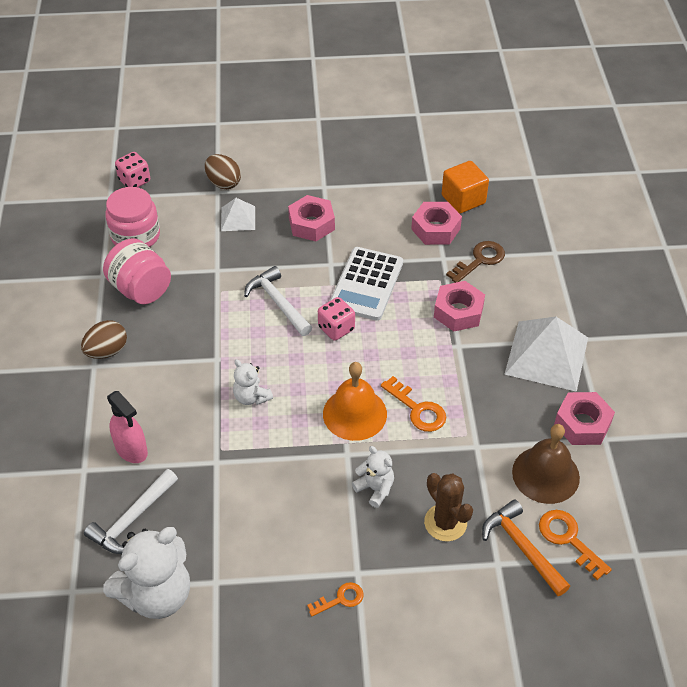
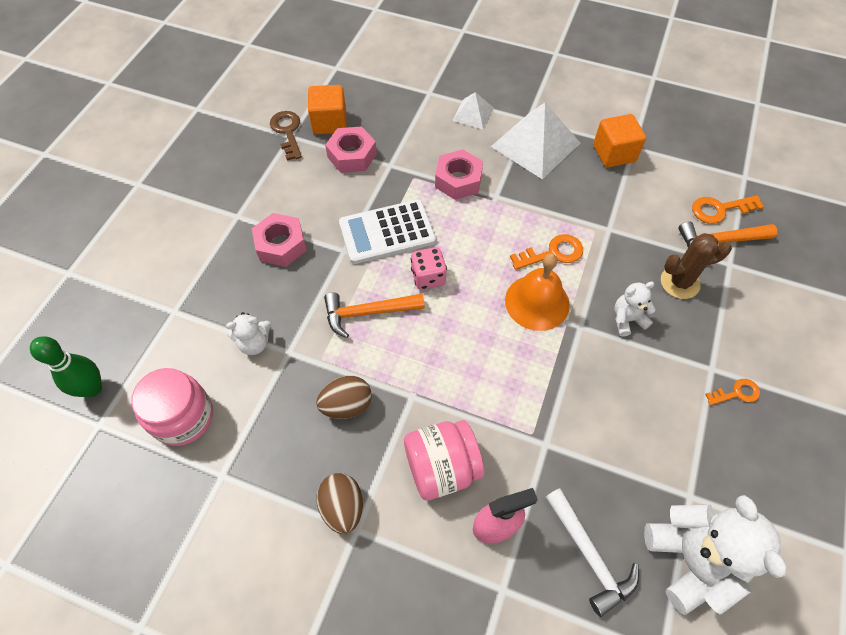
camera: 65 degrees left, 10 degrees up
(134, 181) = (92, 388): pink dice -> green bowling pin
(141, 289) = (270, 439): pink jar -> pink jar (441, 467)
(223, 183) = (165, 300): brown egg -> brown egg (347, 405)
(238, 218) = (228, 305): white pyramid -> white pyramid (473, 114)
(251, 397) = (478, 381): white teddy bear -> white teddy bear (254, 343)
(278, 302) = (368, 313): white hammer -> orange hammer
(340, 599) = (736, 393): orange key -> orange key turned 75 degrees clockwise
(366, 284) = (387, 232): white calculator -> white calculator turned 120 degrees clockwise
(479, 260) = (408, 142): brown key -> brown key (287, 132)
(545, 474) = (654, 197): brown bell -> none
(582, 424) = (614, 153): pink nut -> orange cube

